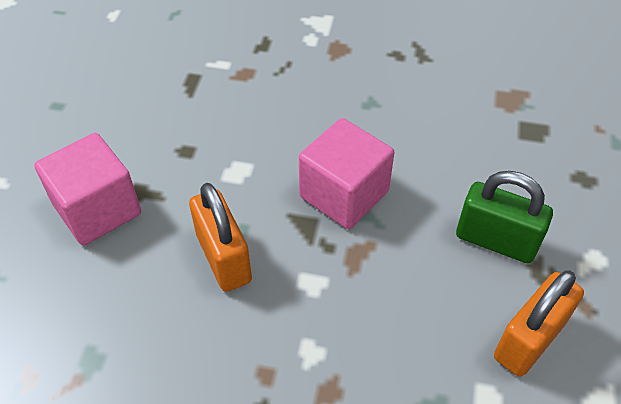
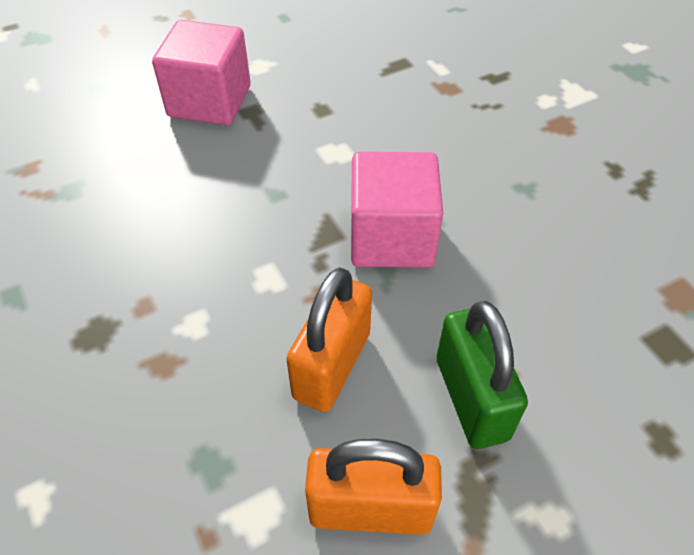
camera: 50 degrees right, 0 degrees up
(223, 258) = (236, 202): orange padlock -> orange padlock (332, 365)

